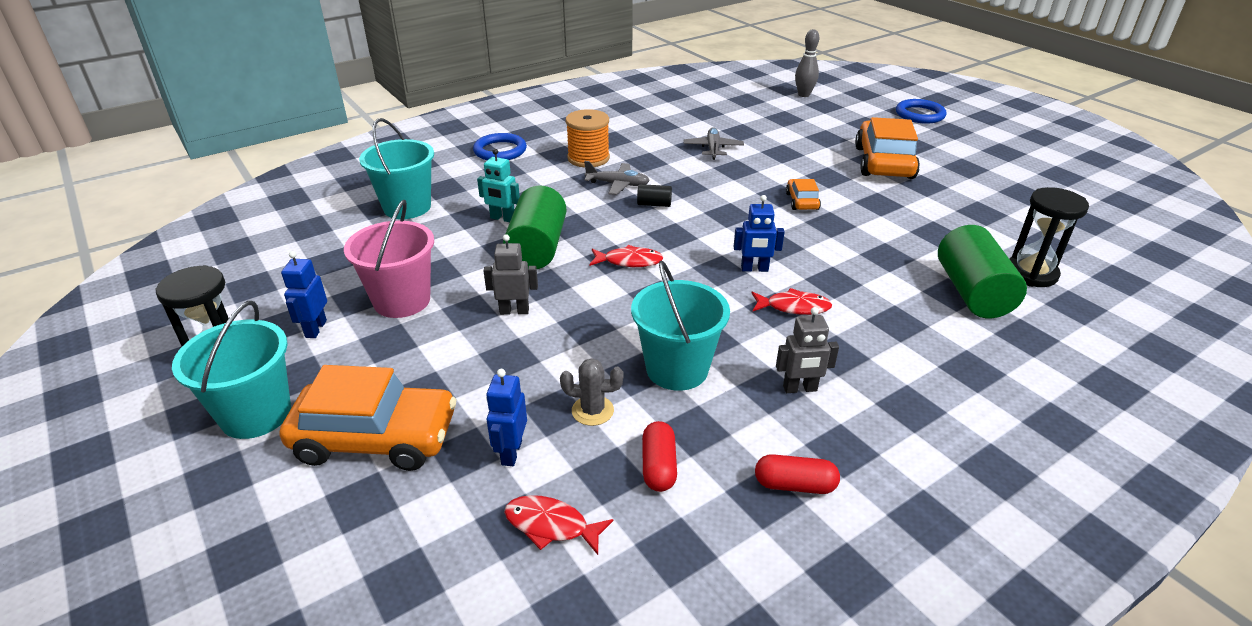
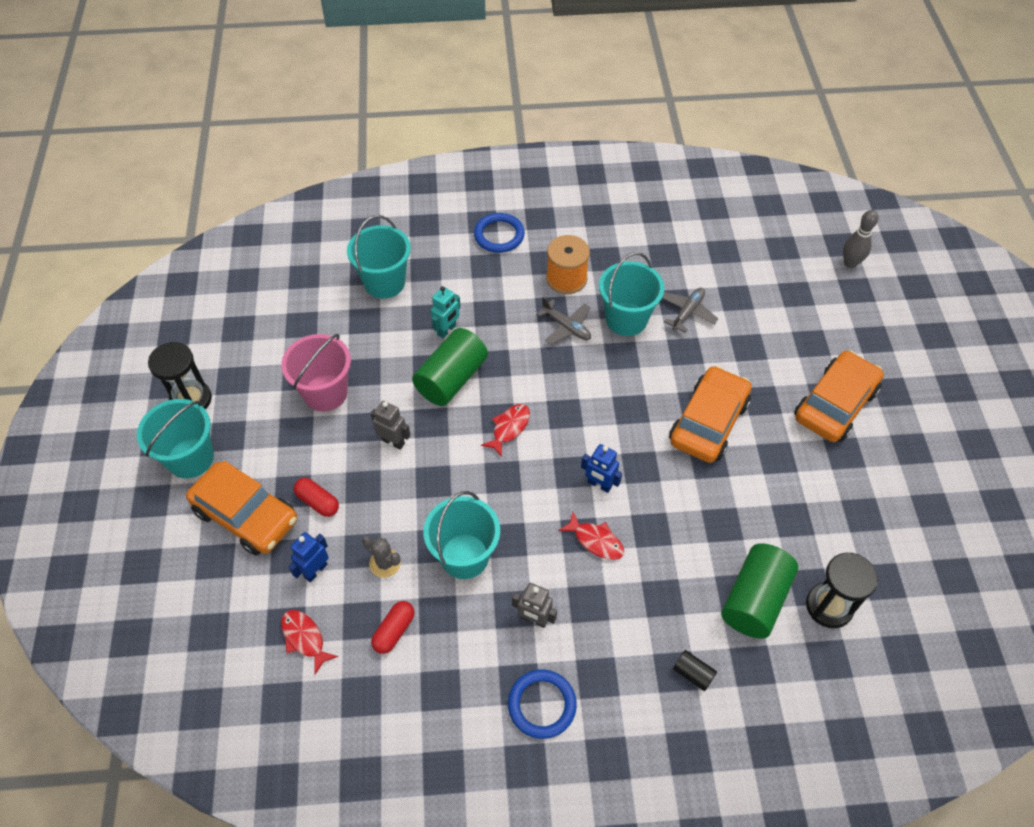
camera: 30 degrees right, 20 degrees up
(315, 329) = (258, 395): blue robot -> none
(502, 218) = (447, 330): turquoise robot -> turquoise robot turned 105 degrees counterclockwise
(629, 261) = (509, 428): red fish -> red fish turned 90 degrees counterclockwise
(654, 204) = (578, 367): black cylinder -> black cylinder (693, 674)
(666, 166) = (626, 319): none -> turquoise bucket
(794, 485) = (465, 692): red capsule -> red capsule (318, 502)
(802, 201) = (708, 422): orange car -> orange car, size x2.08
(919, 114) = (946, 348): blue ring -> blue ring (542, 705)

